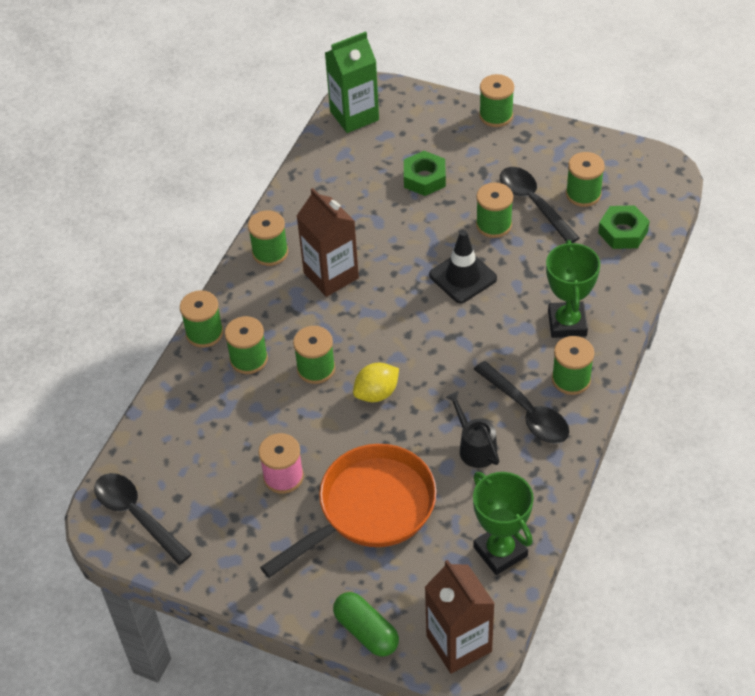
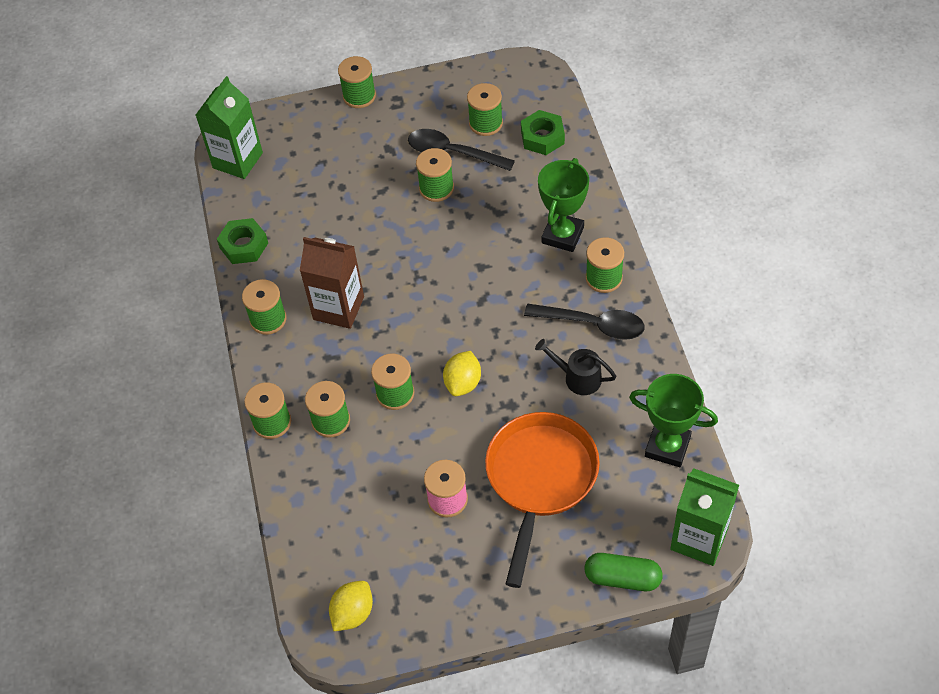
camera: 35 degrees left, 5 degrees up
(137, 515) = (353, 613): black spoon -> yellow lemon
(424, 178) = (345, 181): green nut -> green nut (244, 245)
(459, 643) = (699, 539): brown carton -> green carton
(463, 277) = (449, 245): black traffic cone -> none
(567, 323) = (562, 235): green trophy -> green trophy turned 60 degrees clockwise

